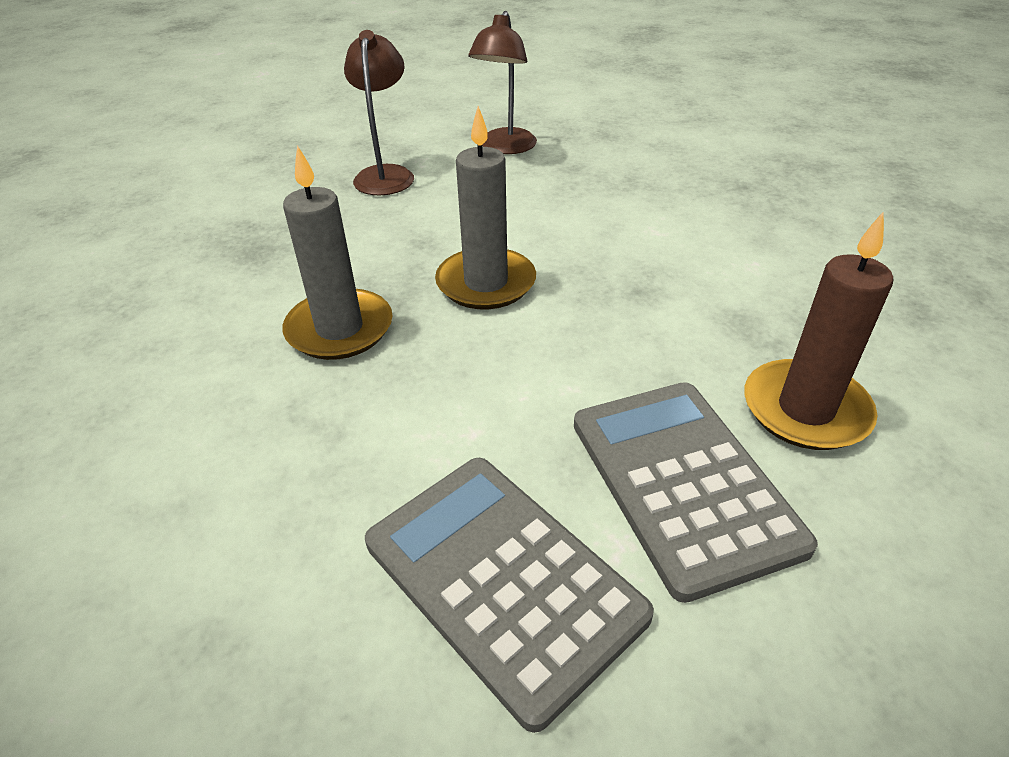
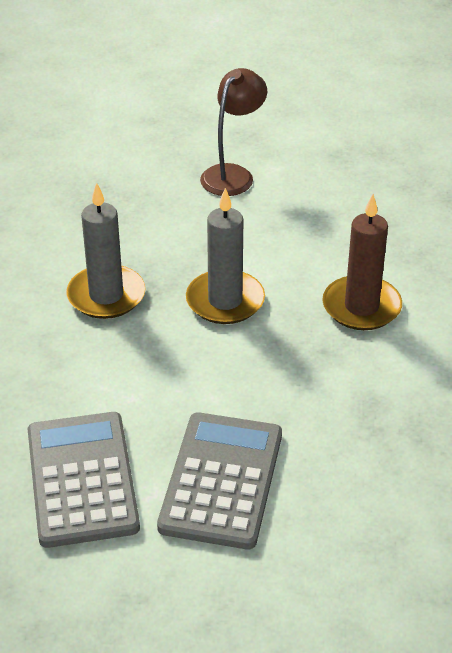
camera: 30 degrees right, 0 degrees up
(505, 148) = (348, 182): brown lamp -> none
(805, 409) = (343, 477): brown candle -> brown candle (361, 307)

